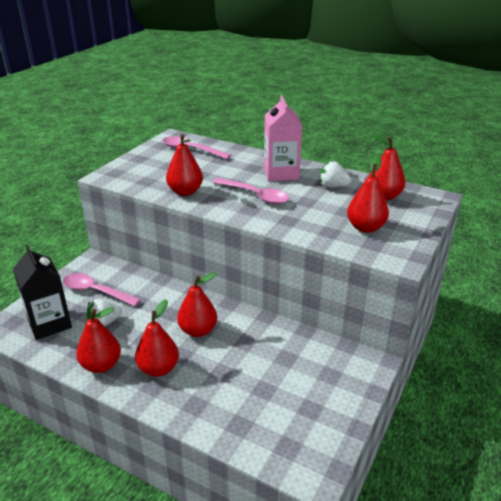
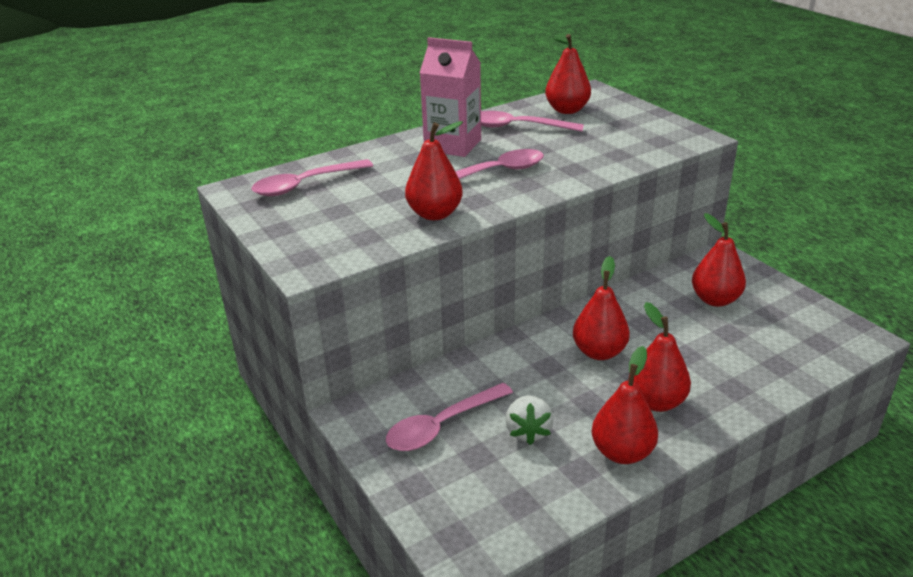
camera: 60 degrees left, 0 degrees up
(49, 323) = (490, 492): black carton -> none
(332, 186) = (518, 127): white strawberry -> pink spoon
(365, 227) = (625, 135): red pear -> red pear (715, 300)

